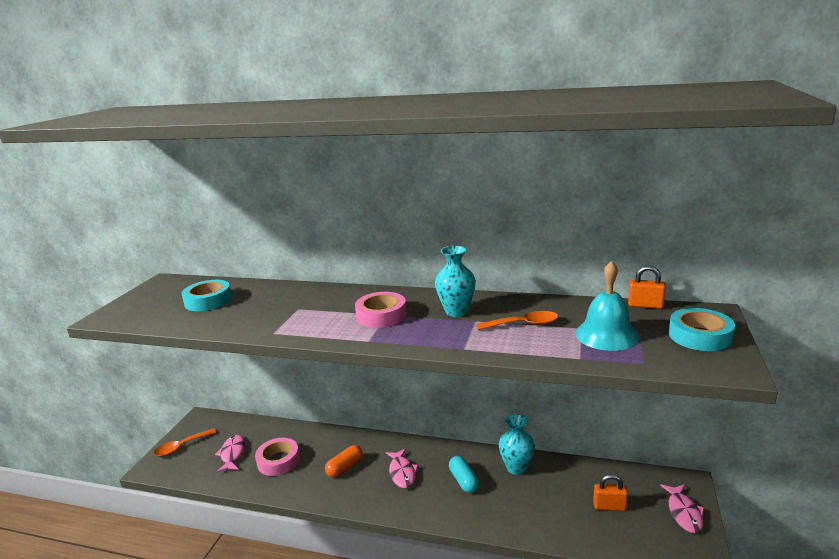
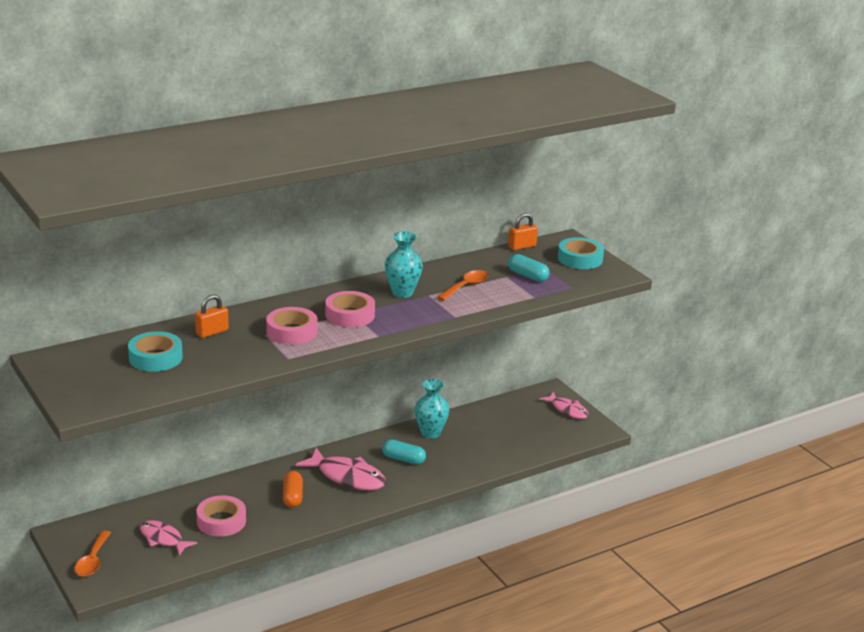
camera: 50 degrees left, 5 degrees up
(317, 313) = (292, 332): none -> pink tape
(402, 473) = (347, 477): pink fish -> pink fish, size x1.58
(606, 335) = (528, 276): turquoise bell -> turquoise capsule
(609, 506) = (521, 427): orange padlock -> orange padlock (212, 332)

